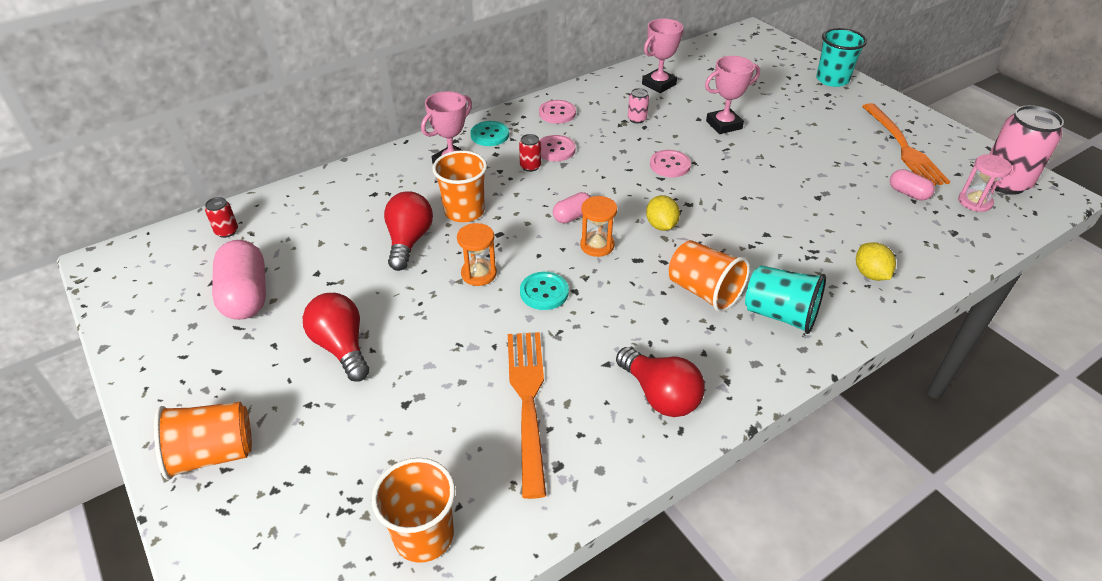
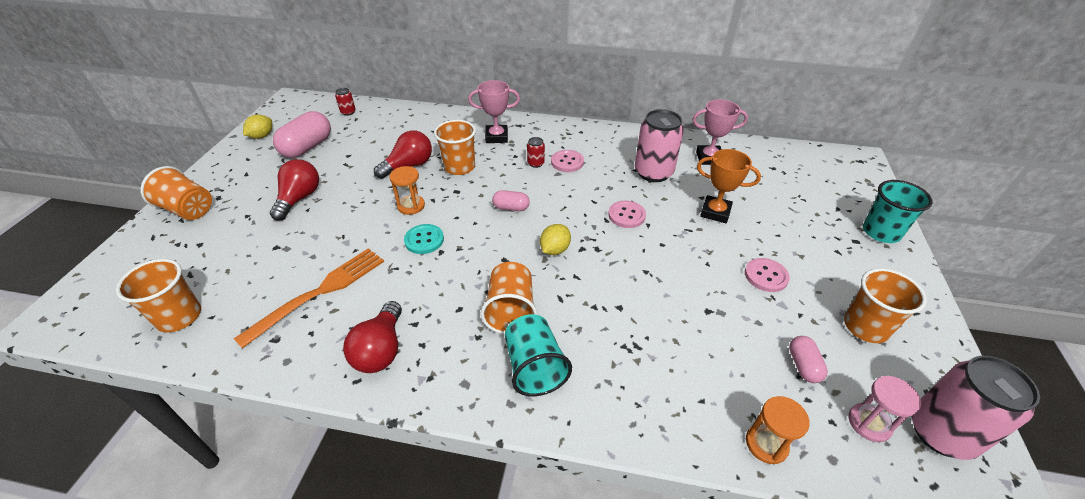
camera: 45 degrees right, 0 degrees up
(489, 135) = (543, 132): turquoise button -> none
(557, 113) = (605, 140): pink button -> pink button (766, 276)
(597, 245) = (496, 234): orange hourglass -> orange hourglass (766, 444)
(637, 119) = (653, 172): pink can -> pink can, size x2.26
(724, 125) = (715, 212): pink trophy -> orange trophy
(870, 274) = (654, 398): yellow lemon -> yellow lemon (262, 136)
(903, 147) = (865, 327): orange fork -> orange cup

